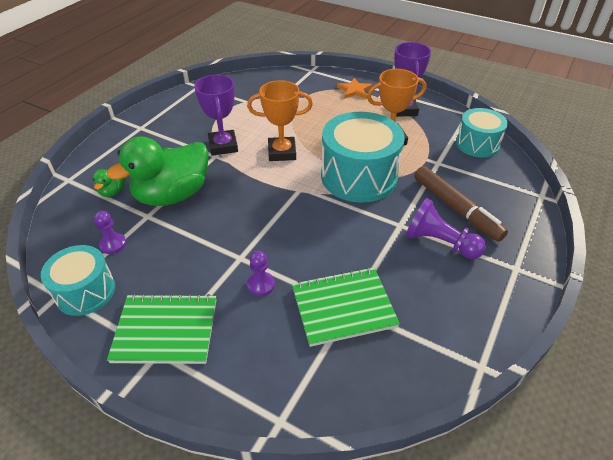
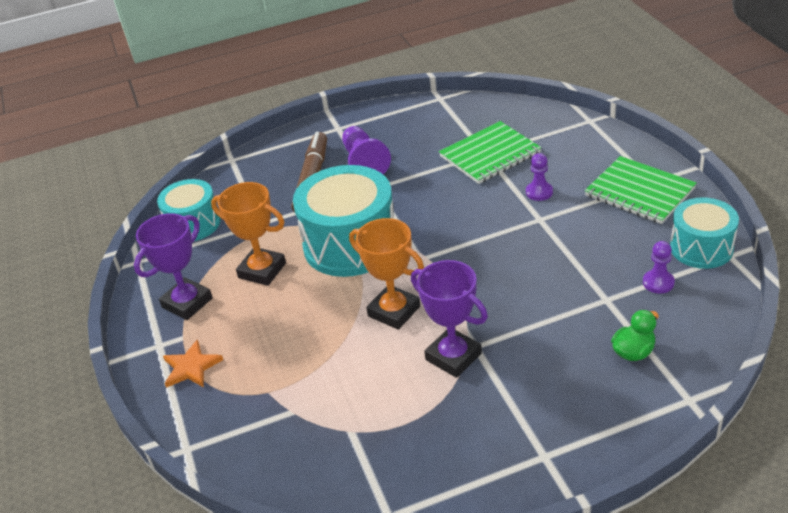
camera: 135 degrees left, 5 degrees down
(172, 195) = (563, 313): green duck -> none
(223, 146) = (453, 357): purple trophy -> purple trophy turned 75 degrees counterclockwise
(343, 307) = (490, 155): green notebook -> green notebook turned 60 degrees counterclockwise

